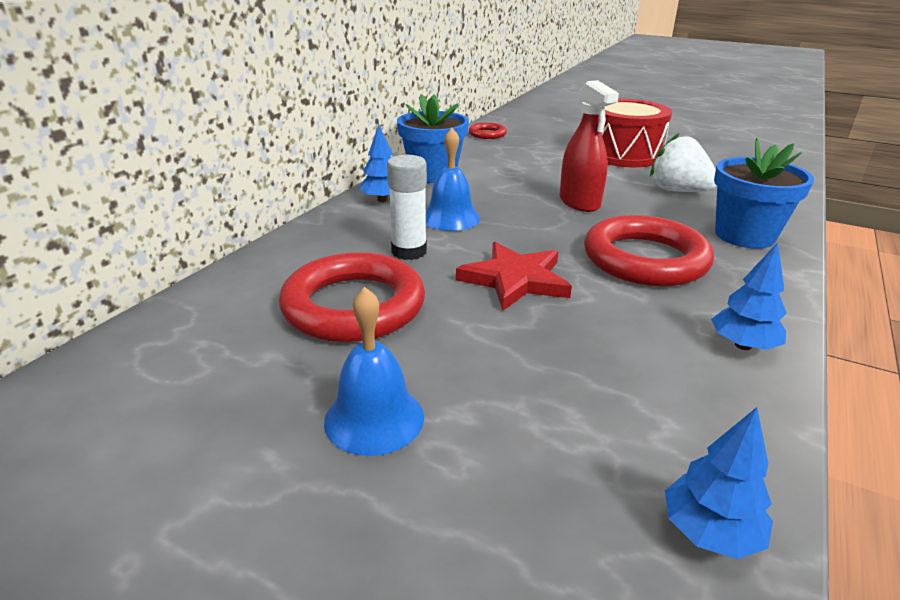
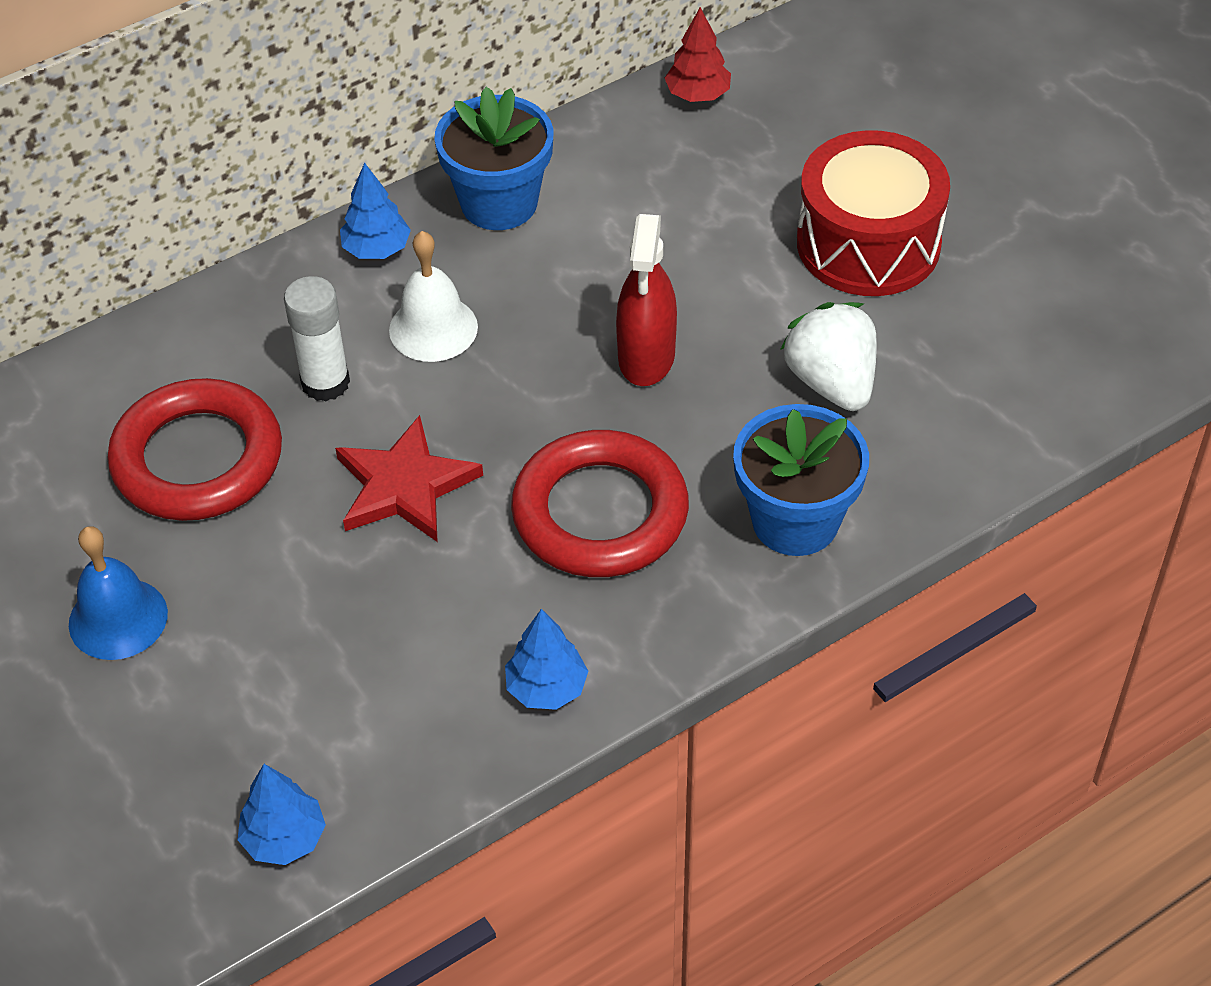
camera: 30 degrees right, 20 degrees up
(450, 218) = (433, 328): blue bell -> white bell
(487, 134) = (698, 95): red ring -> red tree

